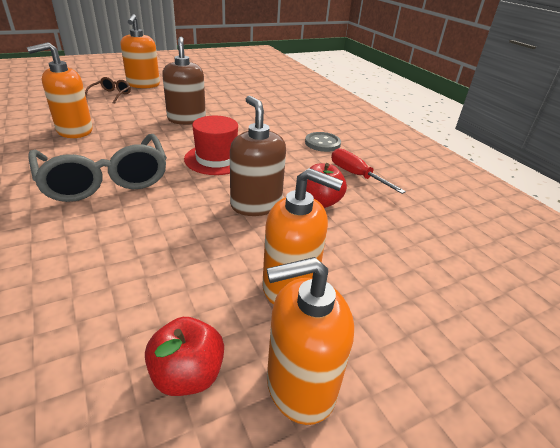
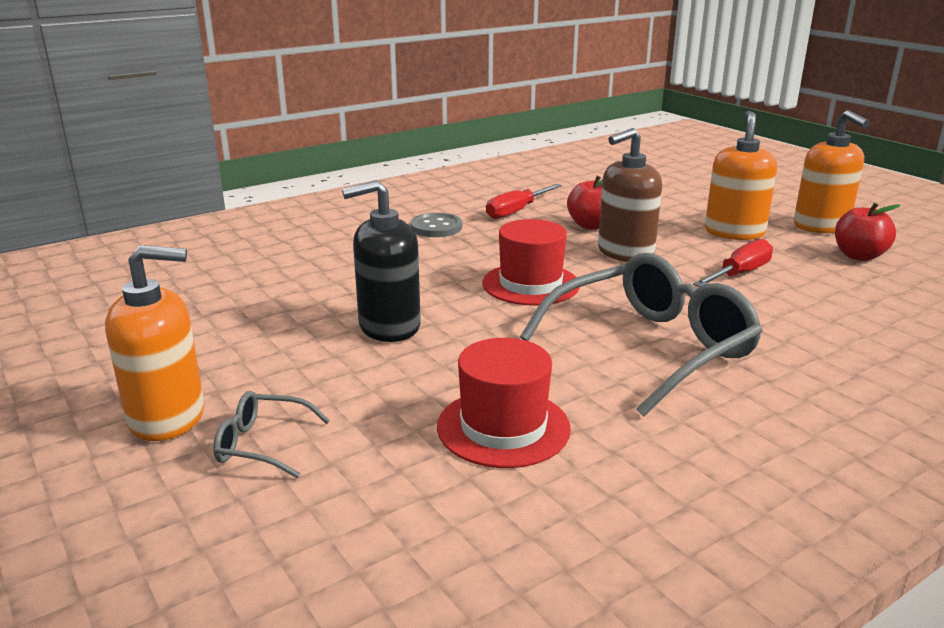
camera: 95 degrees left, 10 degrees down
(74, 131) = (503, 427): orange soap dispenser -> red hat
(111, 95) = (262, 444): brown glasses -> grey glasses
(186, 119) = (389, 326): brown soap dispenser -> black soap dispenser
(187, 252) = (739, 274): none -> red screwdriver

